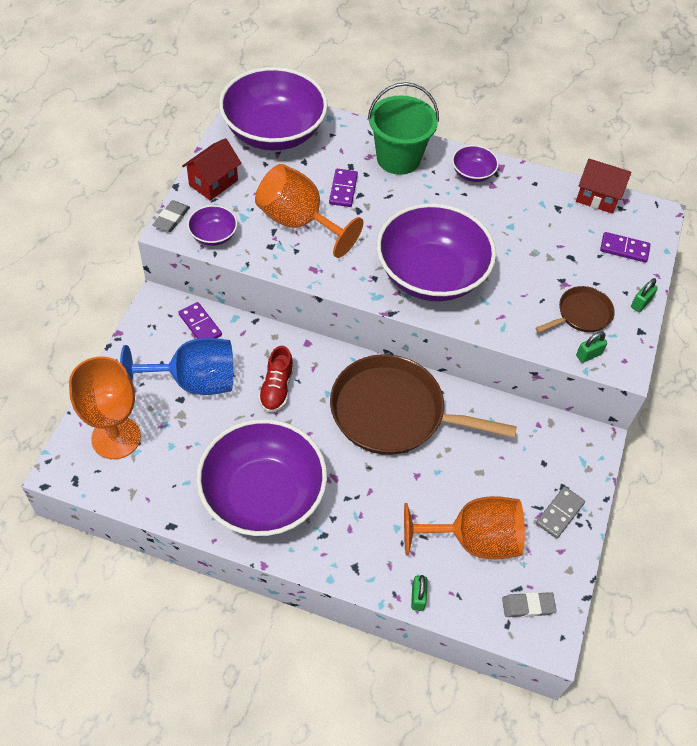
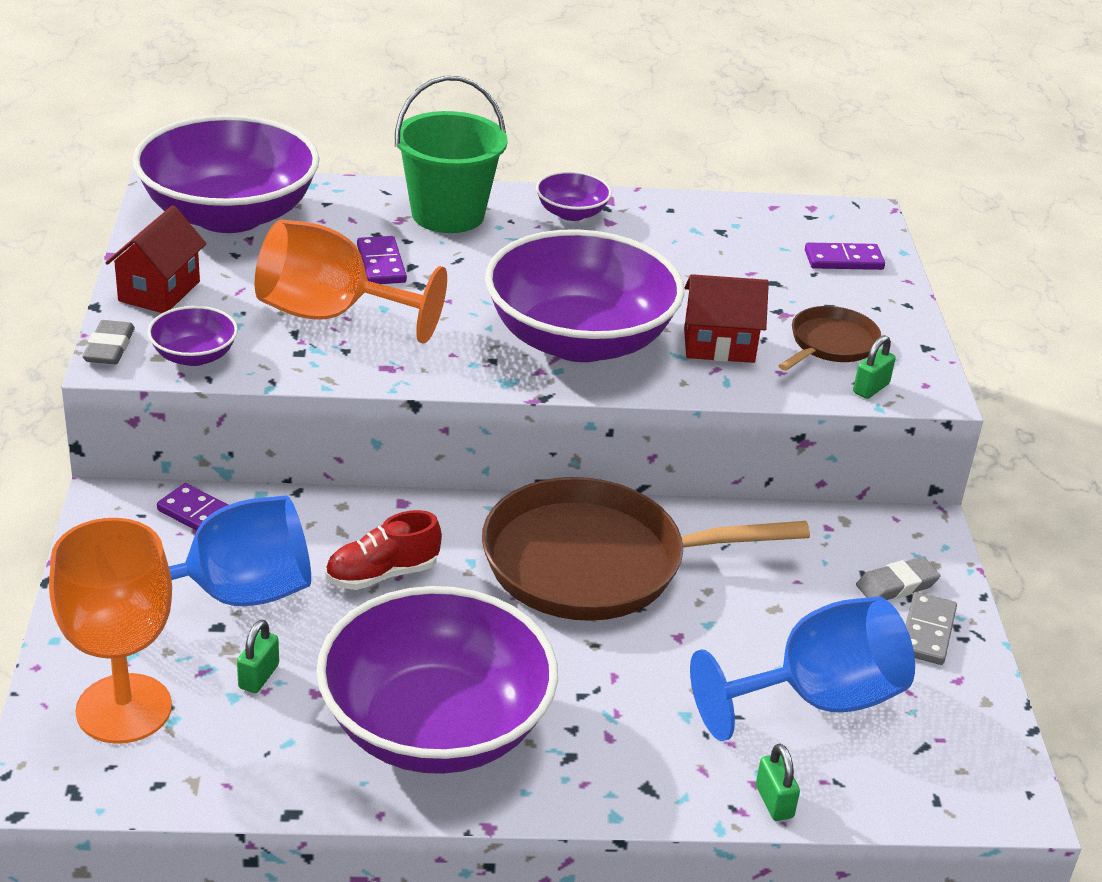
camera: 20 degrees left, 20 degrees down
(276, 389) = (382, 574): red shoe -> red shoe turned 75 degrees clockwise
(473, 540) = (816, 700): orange goblet -> blue goblet
(528, 606) = (953, 766): grey eraser -> grey eraser (896, 585)
(597, 197) = (769, 210): red house -> red house (719, 345)
(641, 303) = (906, 316): green padlock -> green padlock (259, 676)

